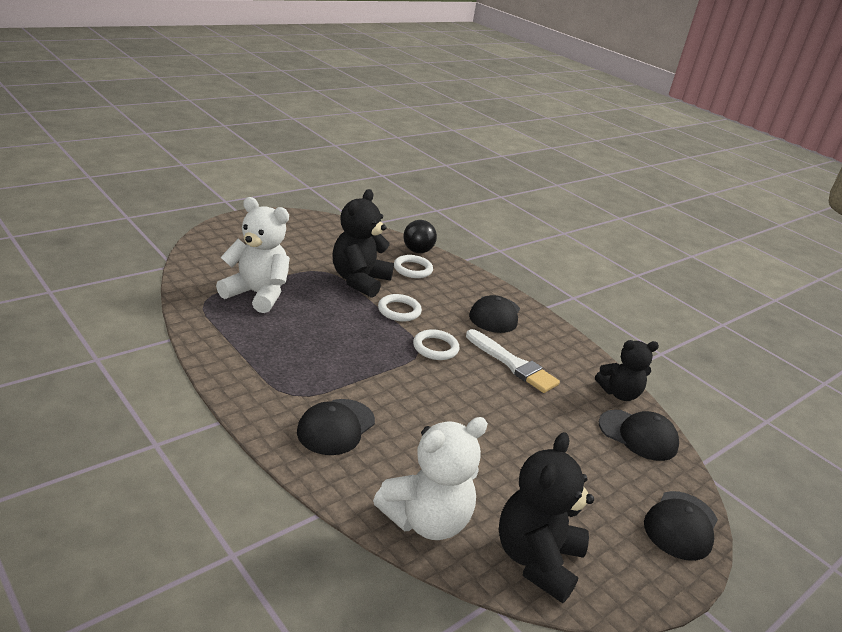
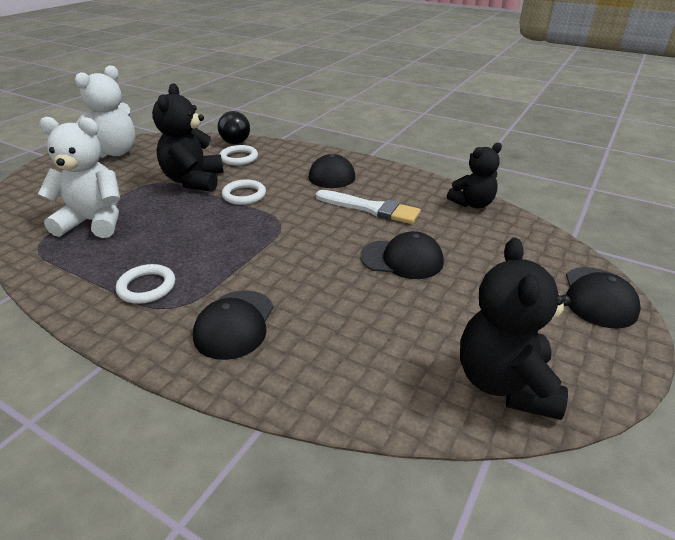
camera: 15 degrees left, 5 degrees up
(426, 520) = (377, 387): white teddy bear -> white teddy bear (114, 152)
(435, 348) = (294, 216): white ring -> white ring (147, 287)
(638, 435) = (510, 232): black cap -> black cap (402, 259)

